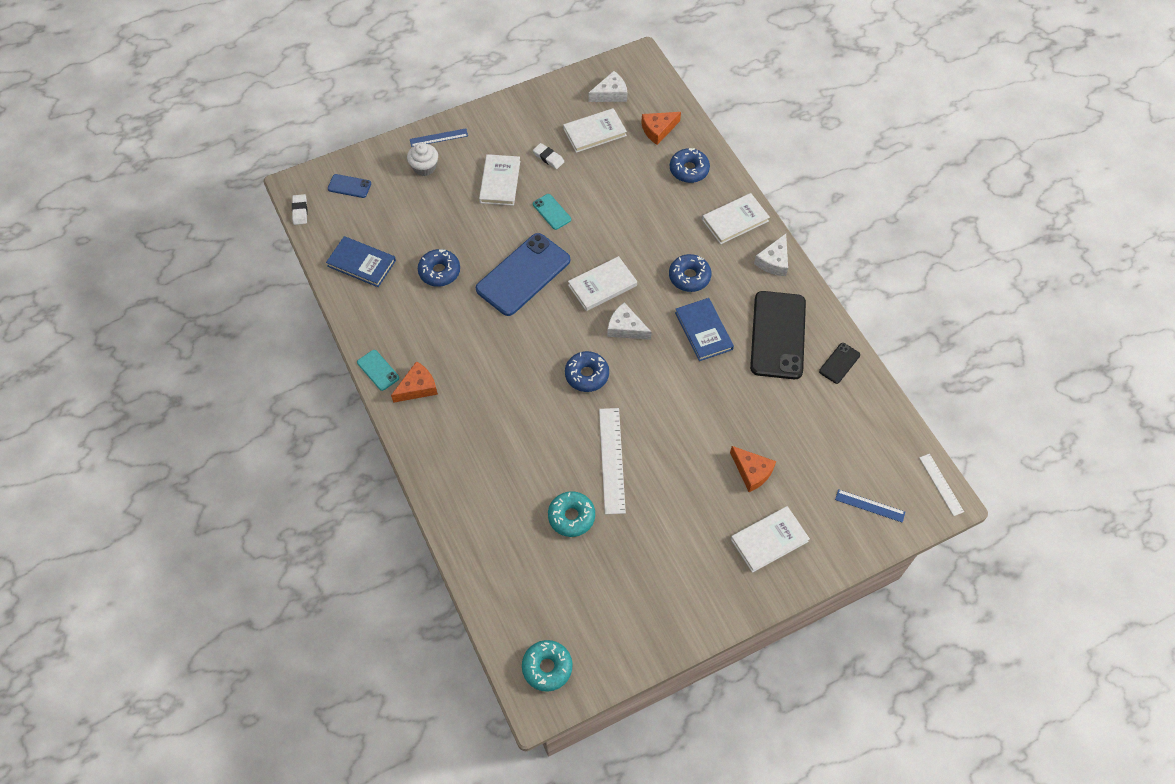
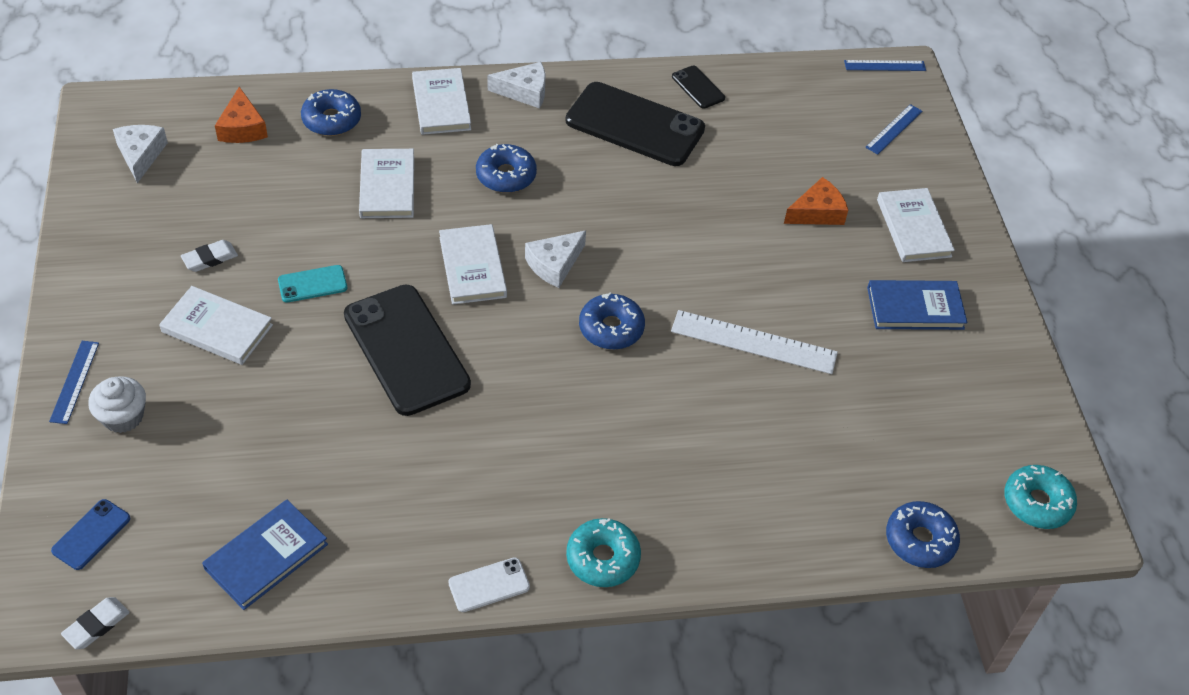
camera: 75 degrees left, 10 degrees down
(300, 211) = (96, 625): white eraser -> white eraser turned 60 degrees counterclockwise
(378, 370) = (489, 585): turquoise phone -> white phone
(417, 387) = (544, 538): orange cheese -> none
(439, 271) = (343, 452): blue donut -> blue donut (920, 540)
(523, 274) = (406, 350): blue phone -> black phone
(571, 516) = (824, 411): turquoise donut -> turquoise donut (602, 558)
(594, 132) = (199, 194): white book -> white book (387, 186)
(703, 331) = (596, 189): blue book -> blue book (915, 308)
(774, 261) = (524, 91): white cheese -> white cheese turned 45 degrees counterclockwise
(941, 484) = (885, 65): white ruler -> blue ruler

